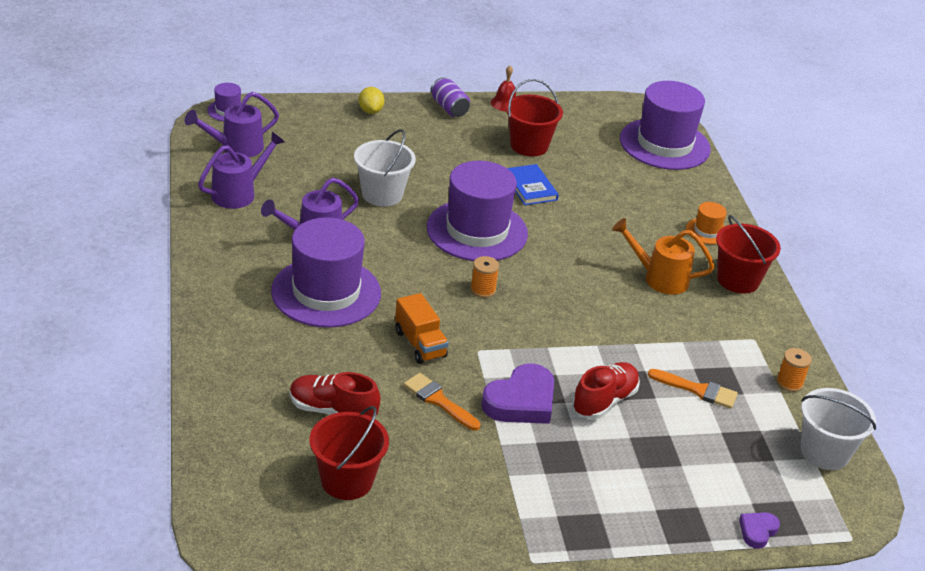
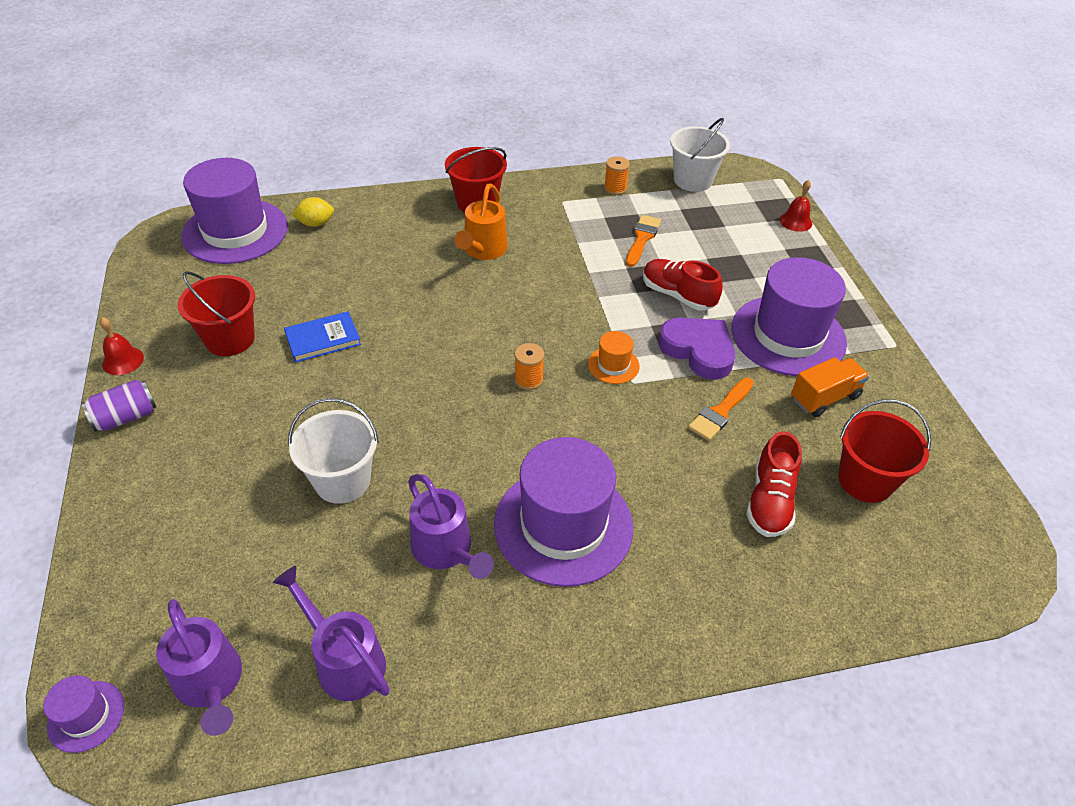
camera: 90 degrees left, 10 degrees up
(370, 111) = (119, 507): yellow lemon -> yellow lemon (315, 223)
(420, 344) = (635, 430): orange truck -> orange truck (824, 398)
(477, 231) = (416, 385): purple hat -> purple hat (788, 335)
(707, 231) = (400, 215): orange hat -> orange hat (613, 365)
(757, 531) = (795, 221): purple heart -> red bell

